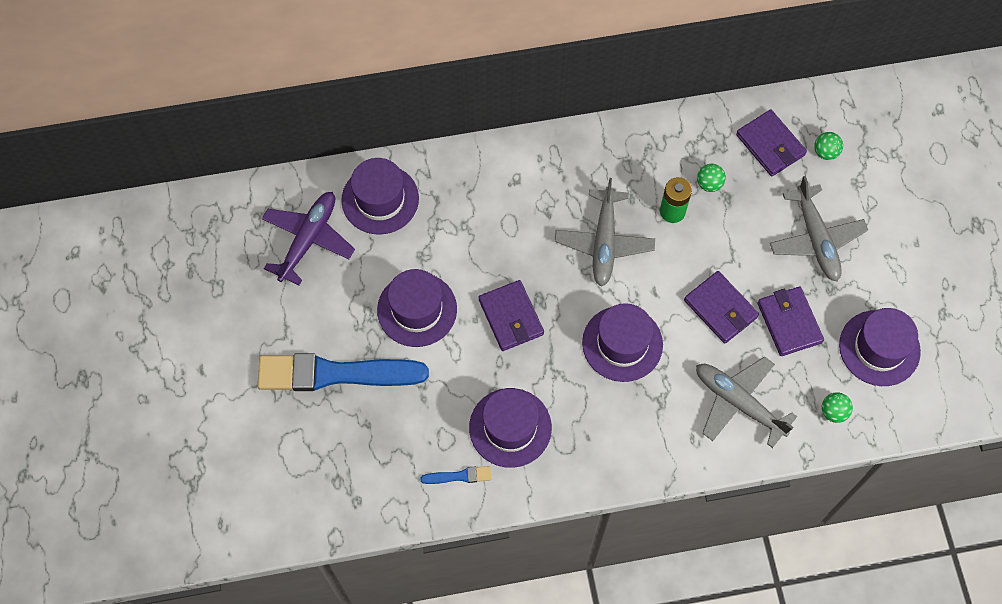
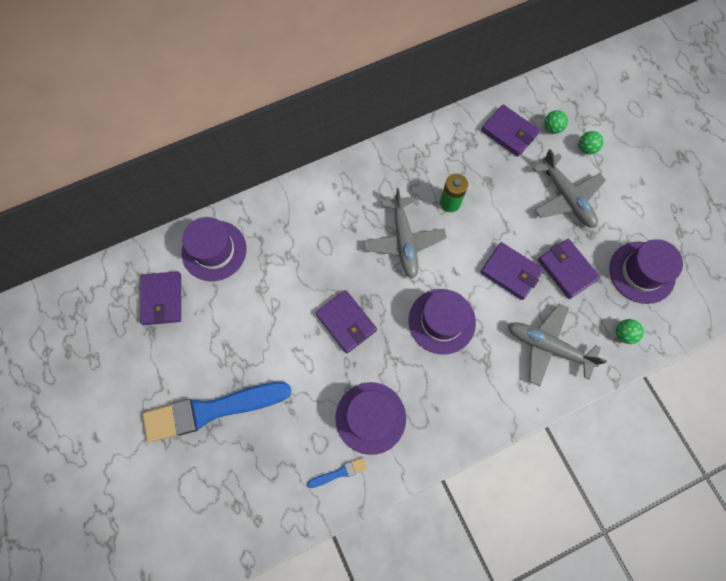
camera: 15 degrees left, 5 degrees up
(308, 239) = (162, 299): purple plane -> purple wallet
(417, 309) = (267, 336): purple hat -> none
(709, 184) = (472, 174): green ball -> green ball (586, 148)

